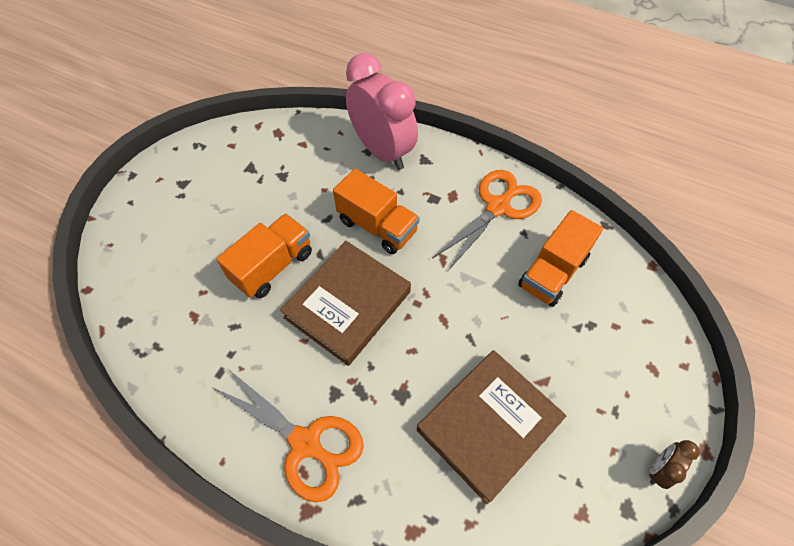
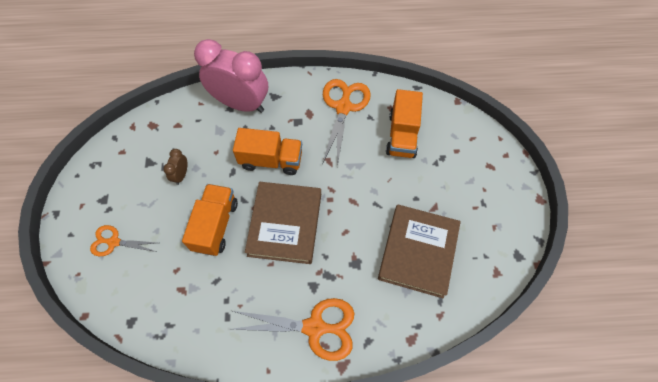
camera: 30 degrees left, 5 degrees up
(163, 230) = (114, 242): none -> orange scissors
(659, 469) = (523, 223): brown clock -> brown clock (181, 175)

